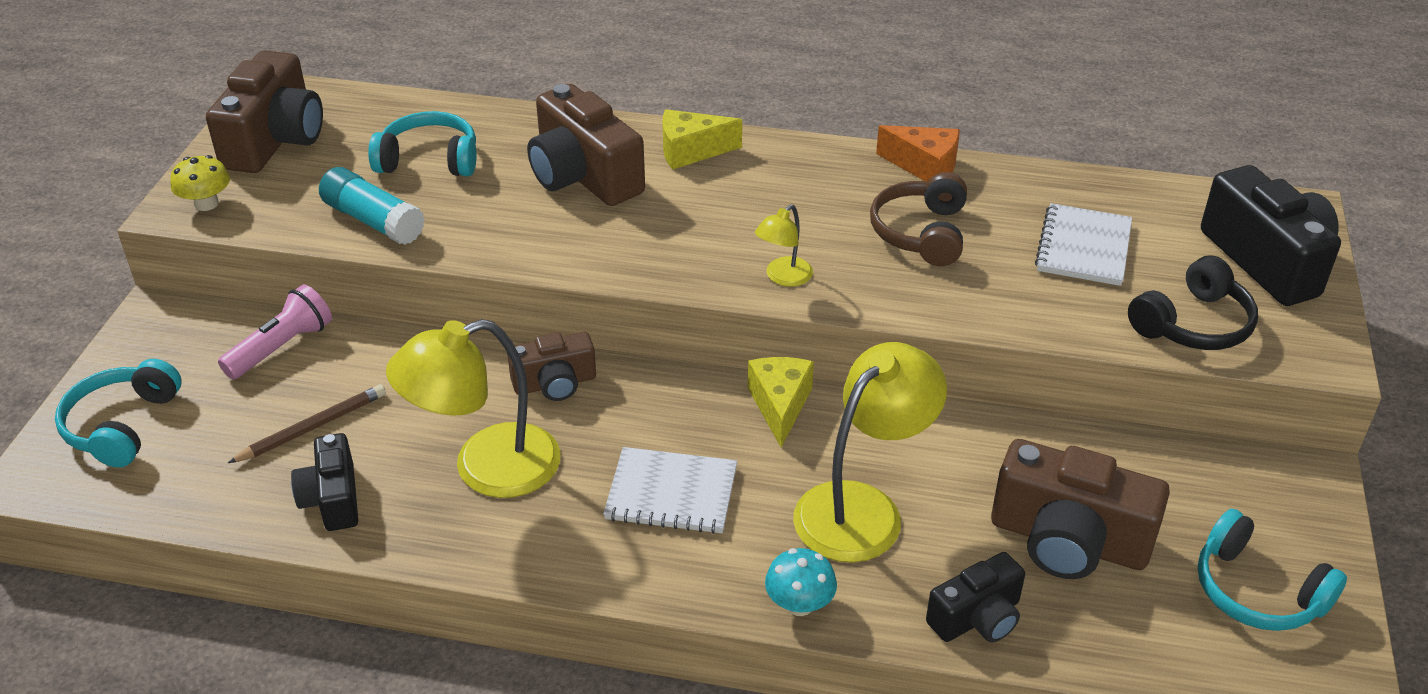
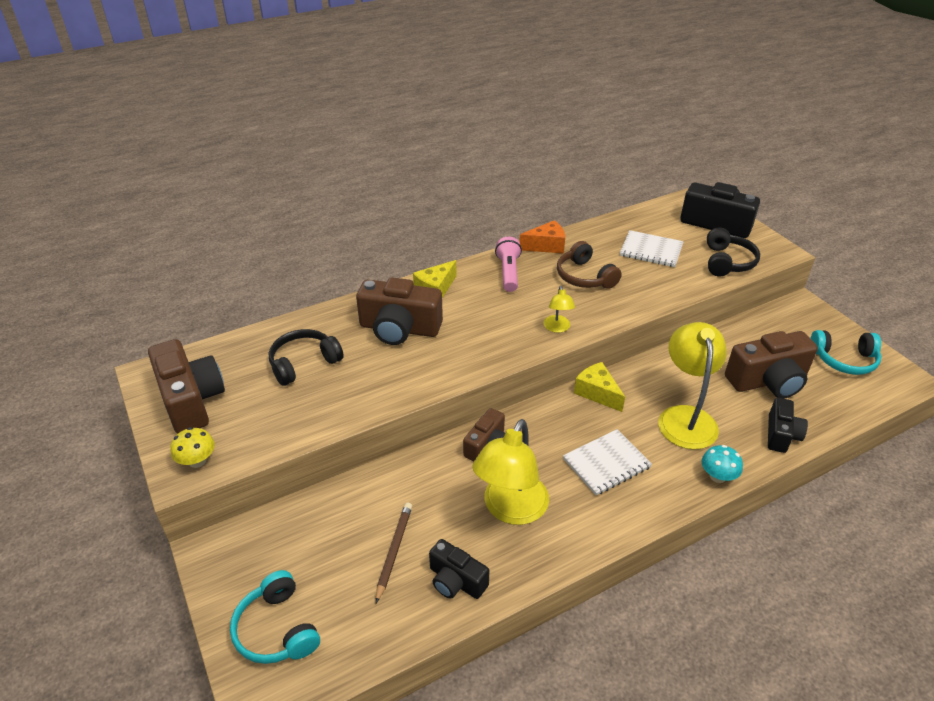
camera: 40 degrees left, 0 degrees up
(281, 347) = (316, 520): pink flashlight -> pink flashlight (508, 273)
(373, 221) = (317, 413): turquoise glue stick -> none
(429, 160) = (304, 363): turquoise headphones -> black headphones
(1083, 247) = (651, 250): white notebook -> white notebook turned 45 degrees counterclockwise

